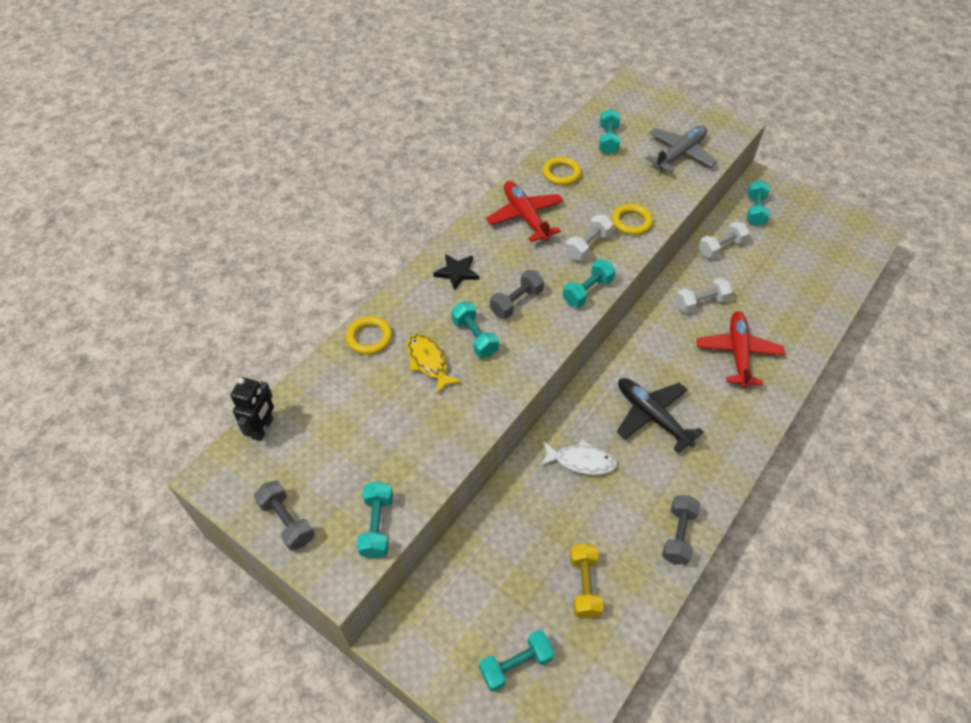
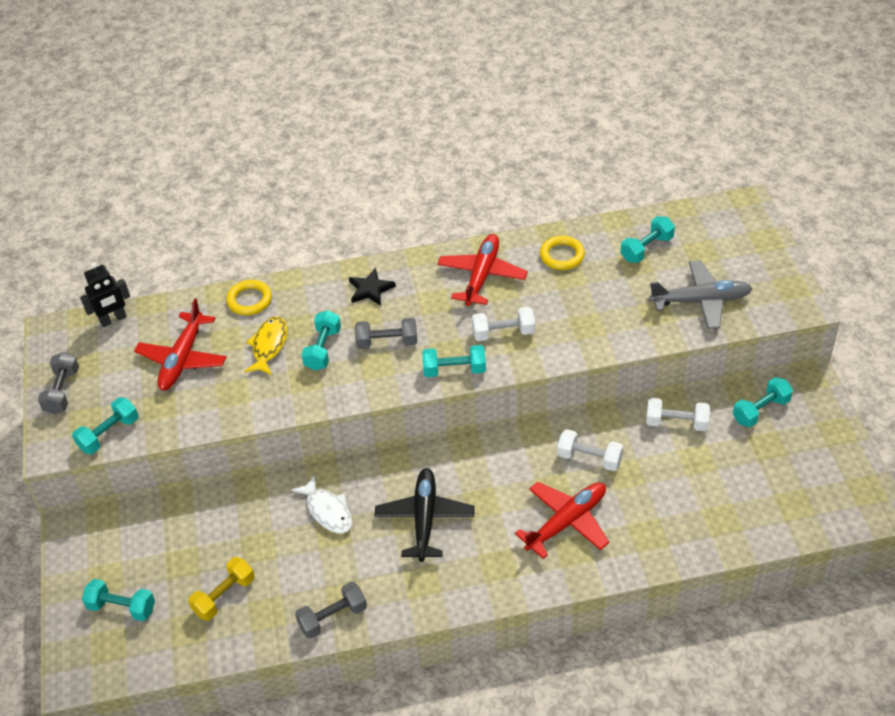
camera: 45 degrees right, 5 degrees down
(368, 419) = (183, 359): none -> red plane
(631, 222) = (569, 335): yellow ring -> none

